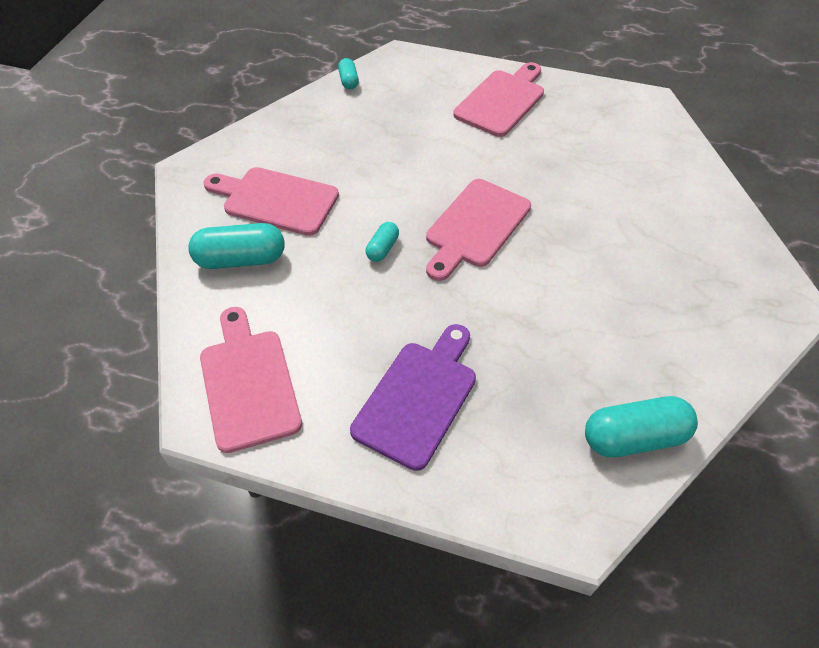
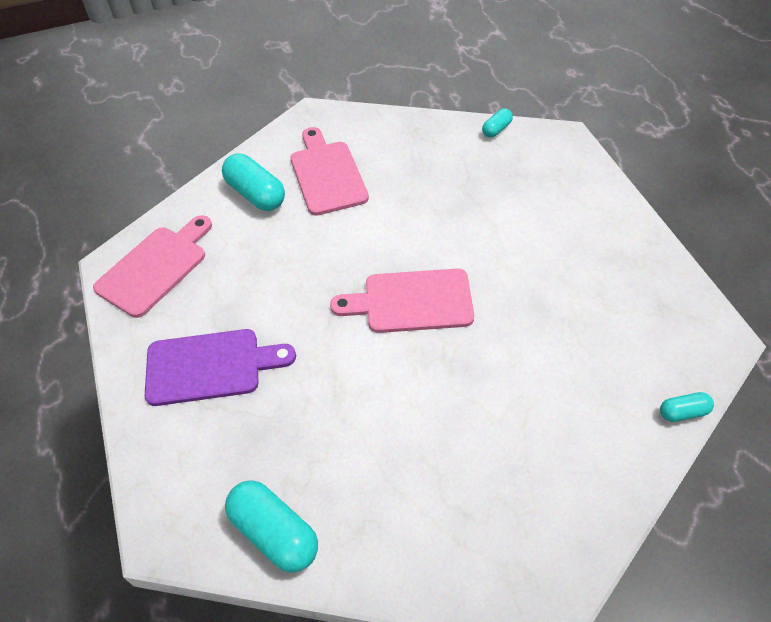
camera: 55 degrees right, 0 degrees up
(382, 248) = (335, 260): turquoise capsule -> turquoise capsule (683, 412)
(502, 101) = (585, 231): pink cutting board -> none

